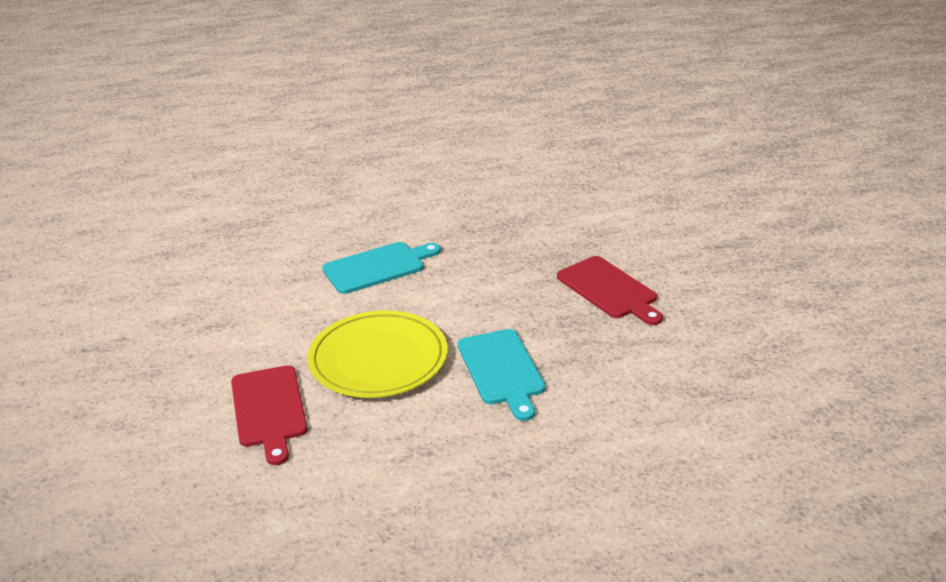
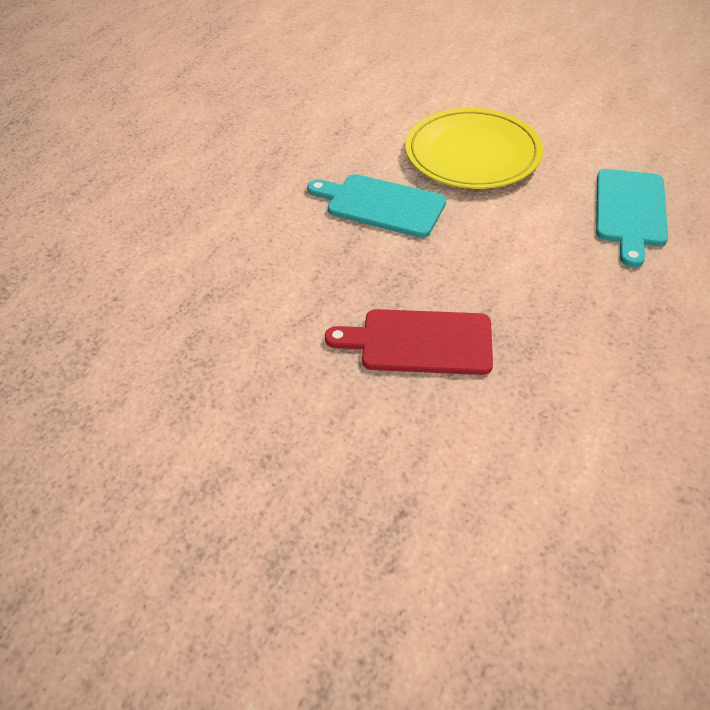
camera: 130 degrees right, 15 degrees up
(269, 410) = (467, 90): red cutting board -> none

